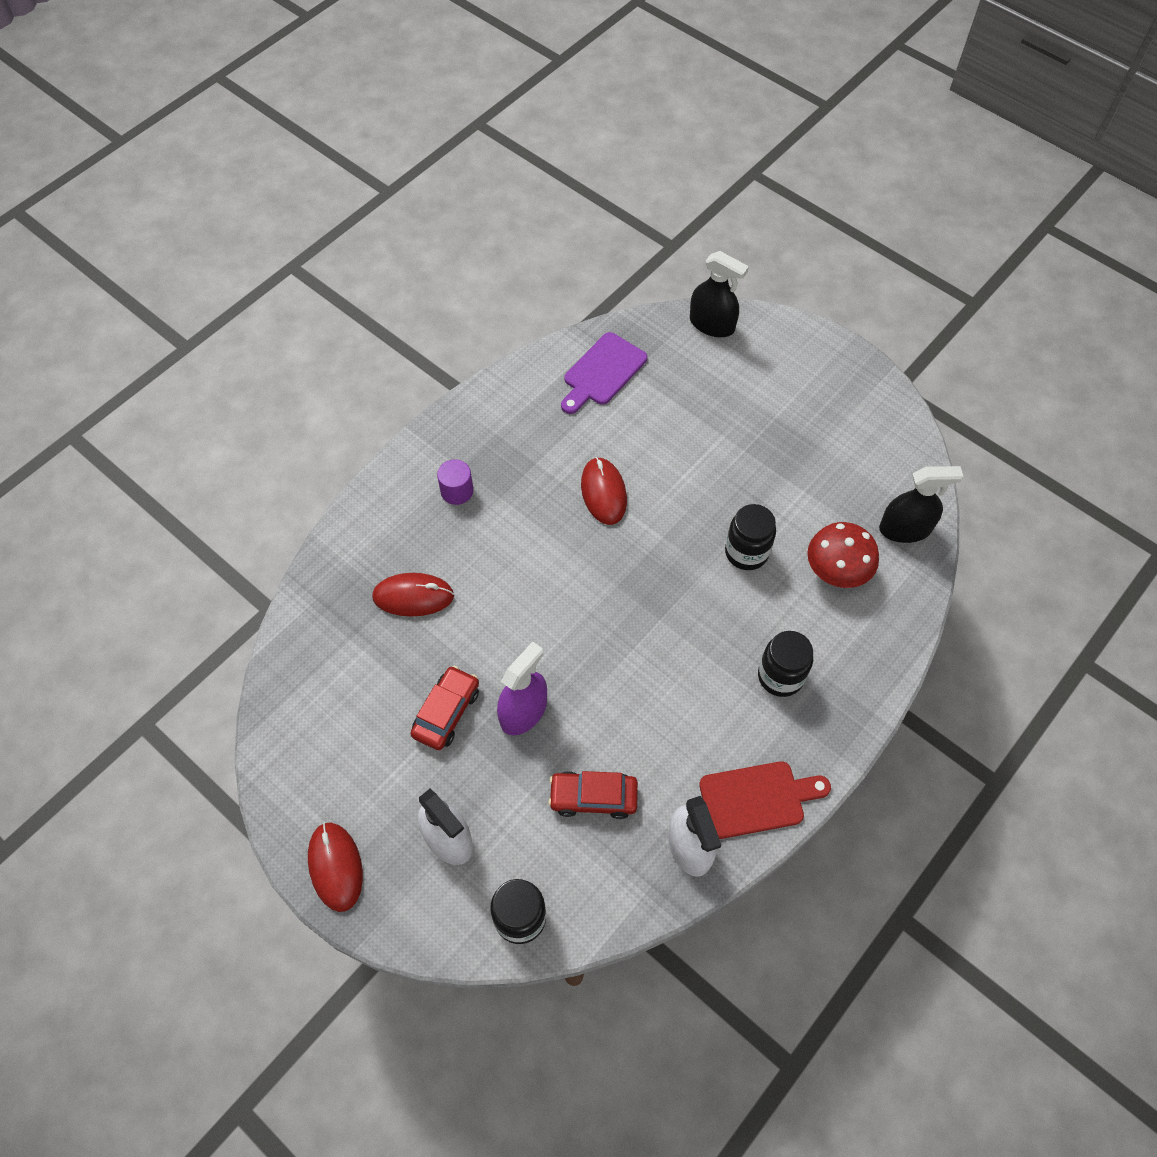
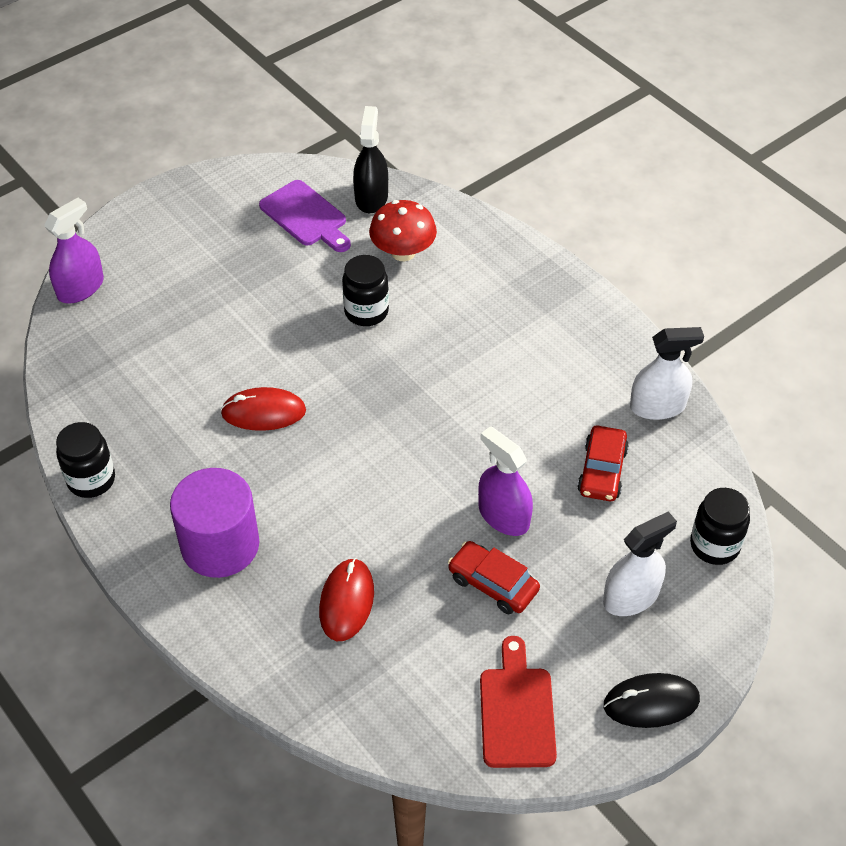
camera: 80 degrees left, 10 degrees down
(335, 867) = (651, 702): red mouse -> black mouse
(457, 491) = (220, 545): purple cylinder -> purple cylinder, size x2.05
(602, 372) = (107, 390): purple cutting board -> purple cutting board (306, 216)
(712, 324) = (80, 288): black spray bottle -> purple spray bottle
(757, 798) = (617, 351): red cutting board -> red cutting board (516, 711)
(780, 676) = (502, 312): black jar -> black jar (91, 480)

